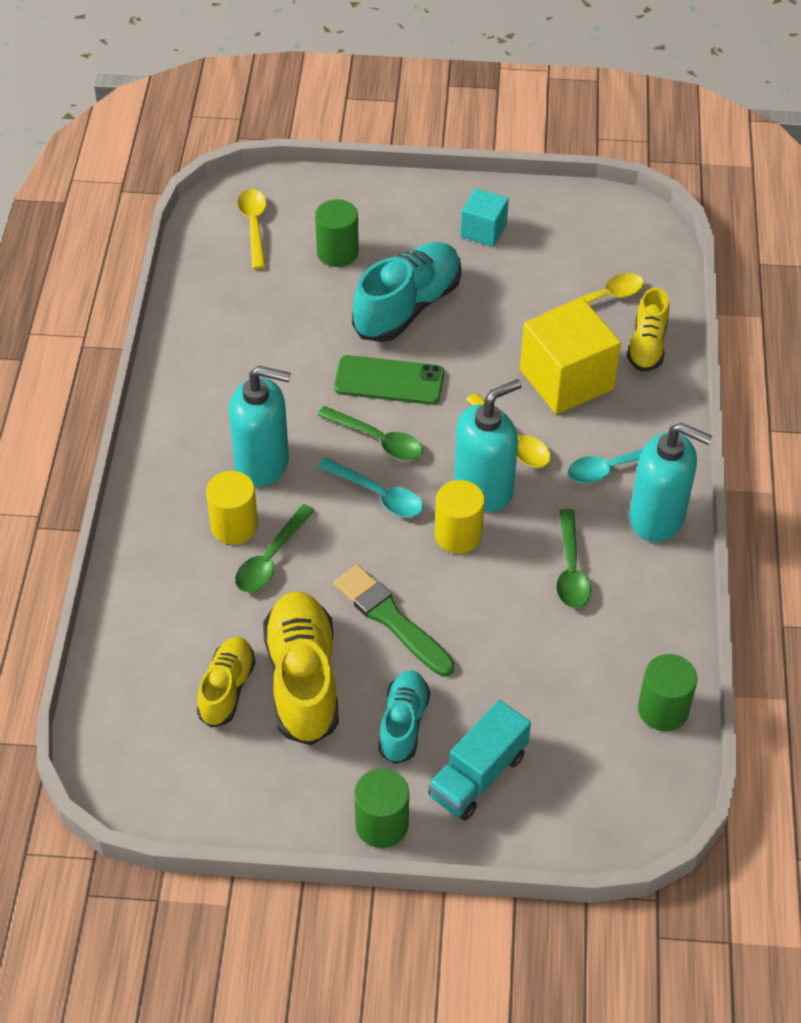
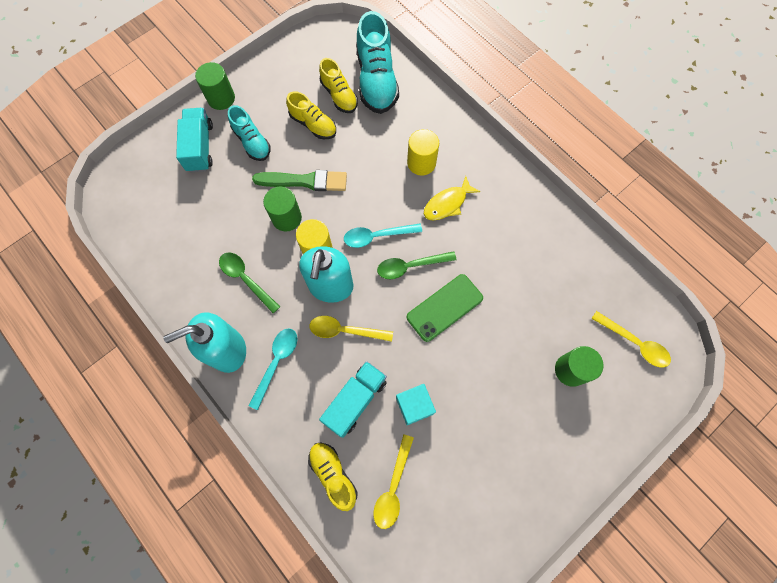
camera: 135 degrees right, 20 degrees up
(262, 463) = (447, 204): turquoise soap dispenser -> yellow fish
(270, 559) = (387, 162): green spoon -> none
(303, 679) = (313, 124): yellow shoe -> yellow shoe, size x0.60
(407, 307) = (490, 368): turquoise shoe -> turquoise shoe (376, 80)
(483, 230) = (515, 476): turquoise cube -> turquoise cube (414, 406)
(566, 379) = (355, 400): yellow cube -> turquoise truck
(663, 709) = (141, 244): green cylinder -> green cylinder (286, 218)

